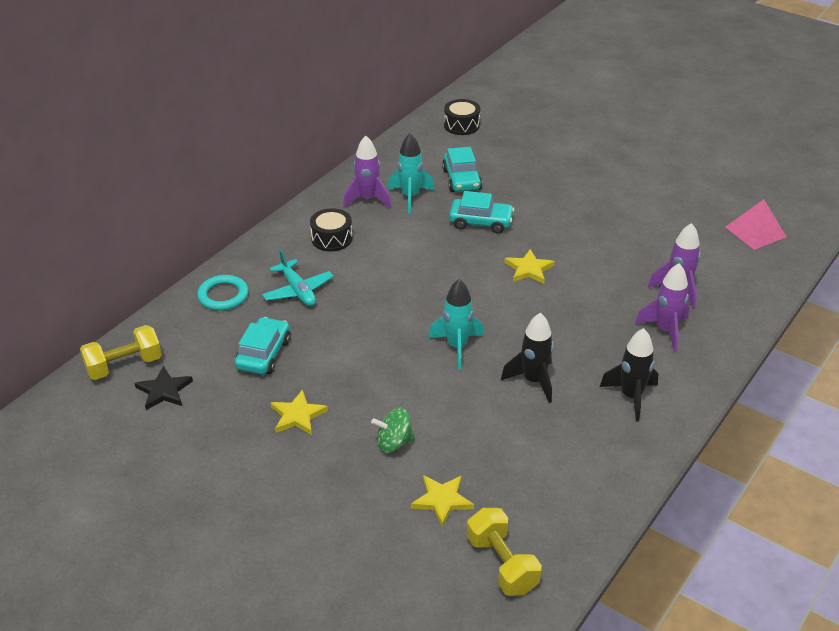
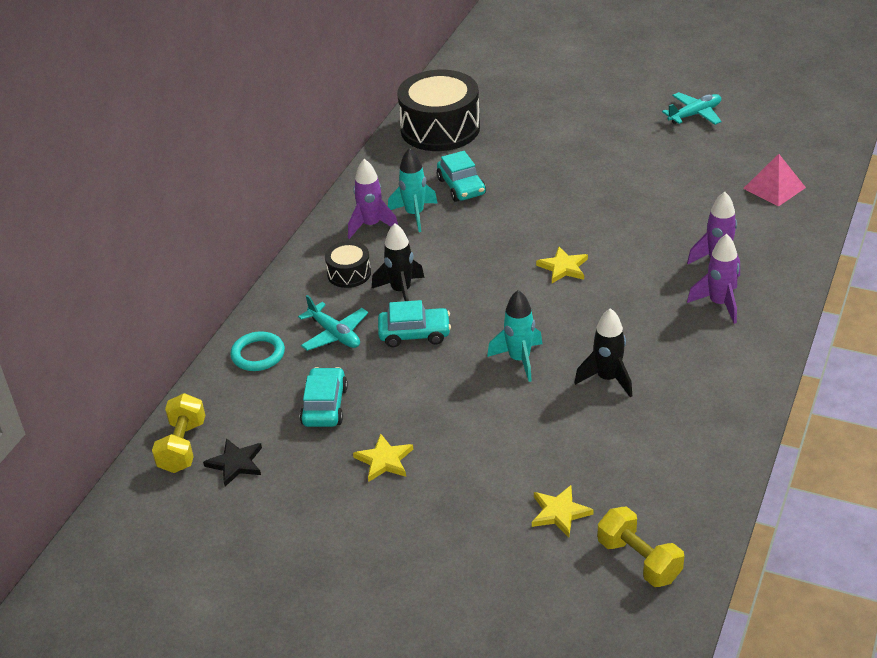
camera: 10 degrees left, 0 degrees up
(124, 366) = (182, 446): yellow dumbbell -> yellow dumbbell turned 45 degrees counterclockwise
(394, 443) = (492, 467): green spinning top -> none
(461, 125) = (440, 128): black drum -> black drum, size x2.06
(481, 222) = (497, 228): turquoise car -> turquoise car (414, 334)
(631, 397) = (707, 375): black rocket -> black rocket (401, 291)
(701, 152) = (695, 114): none -> turquoise plane

